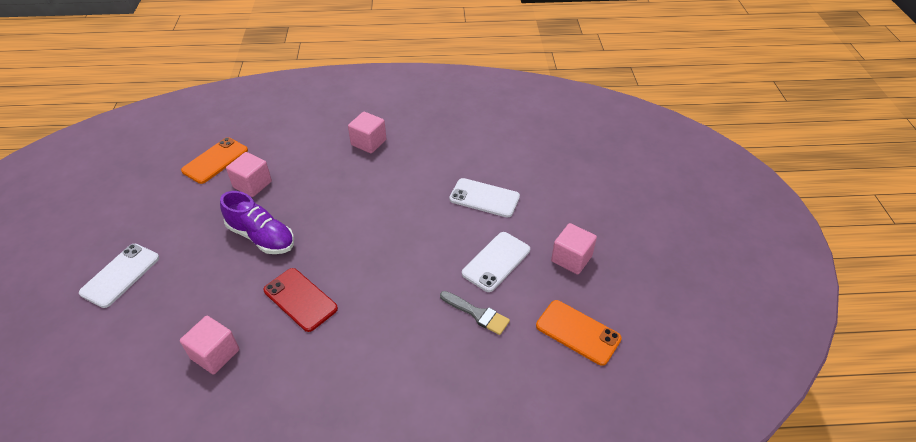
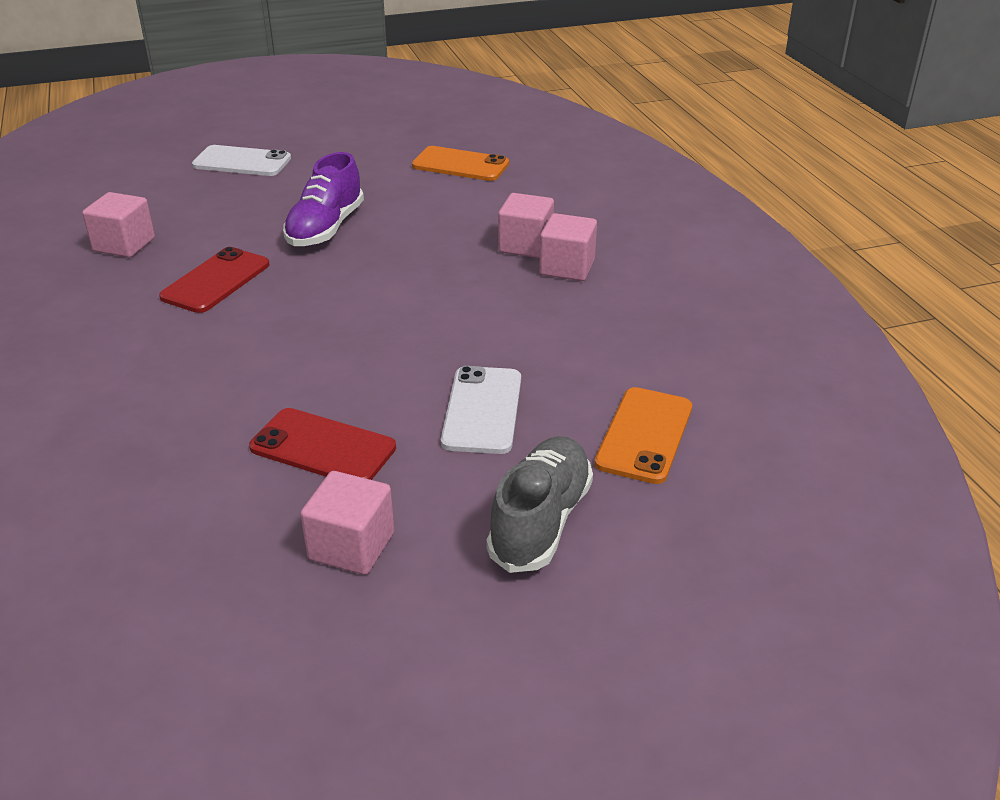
camera: 75 degrees right, 10 degrees down
(252, 184) = (424, 199): pink cube -> pink cube (525, 245)
(477, 314) = (200, 443): grey brush -> none
(496, 261) = (323, 448): white phone -> red phone
(568, 194) = (540, 521): none -> grey shoe
(578, 332) = (163, 574): orange phone -> orange phone (644, 435)

